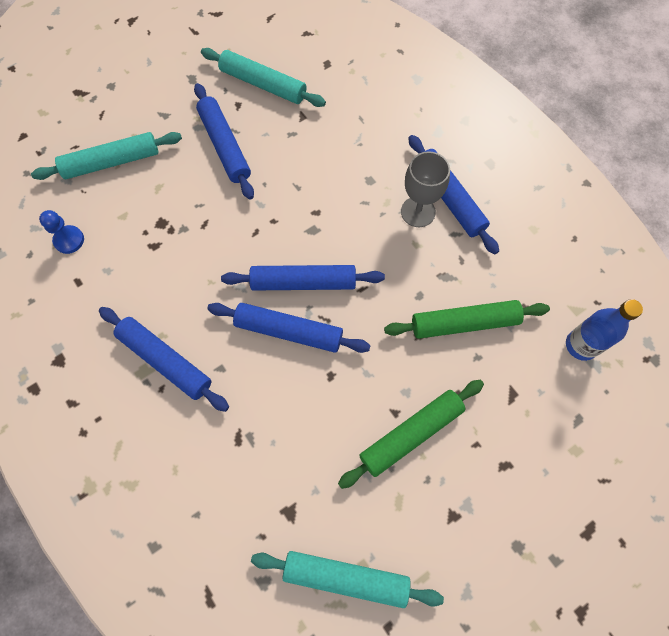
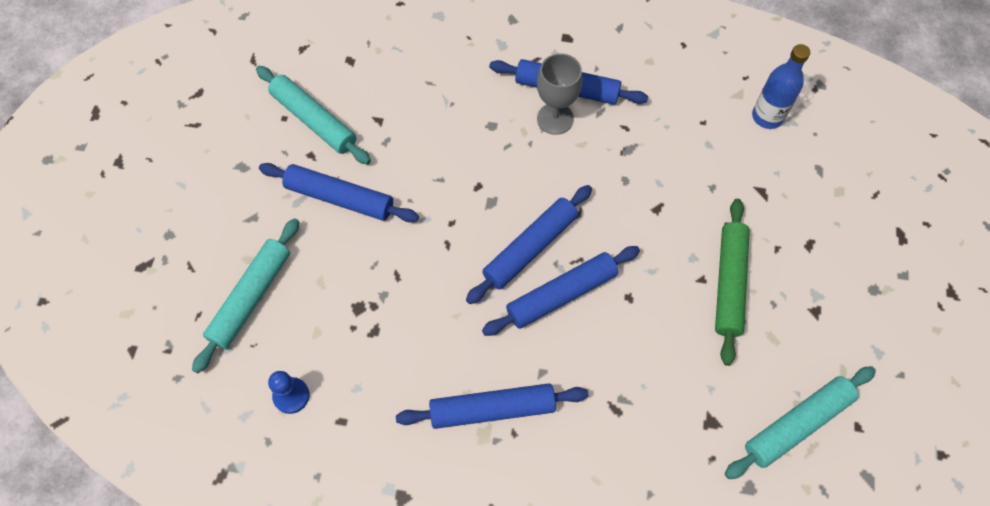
camera: 45 degrees left, 5 degrees down
(263, 84) = (314, 120): turquoise rolling pin -> turquoise rolling pin turned 60 degrees clockwise
(464, 323) = (677, 171): green rolling pin -> none

